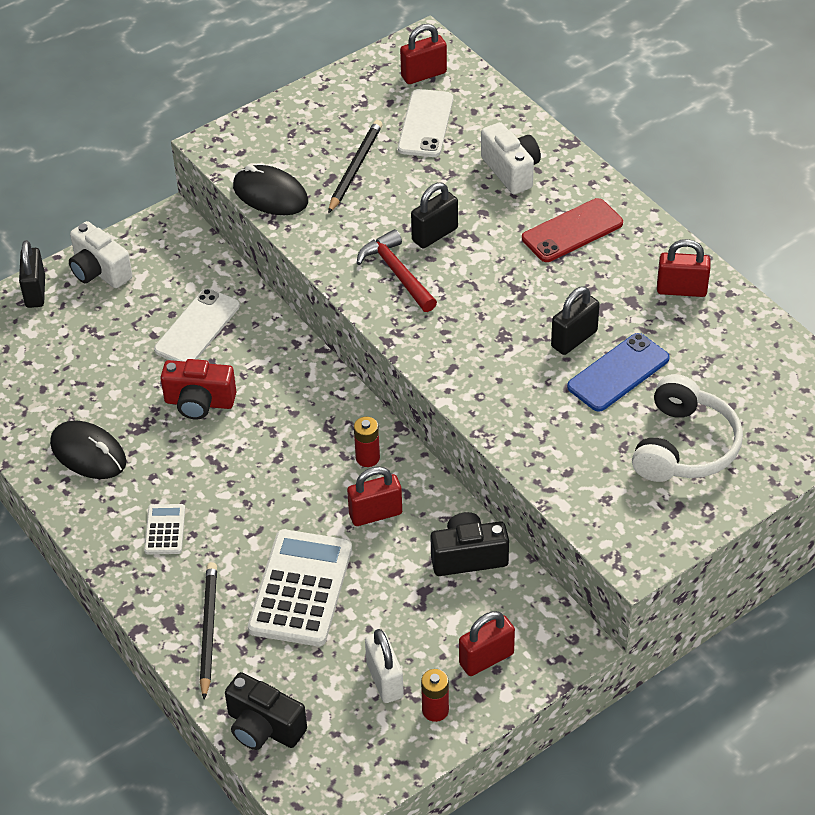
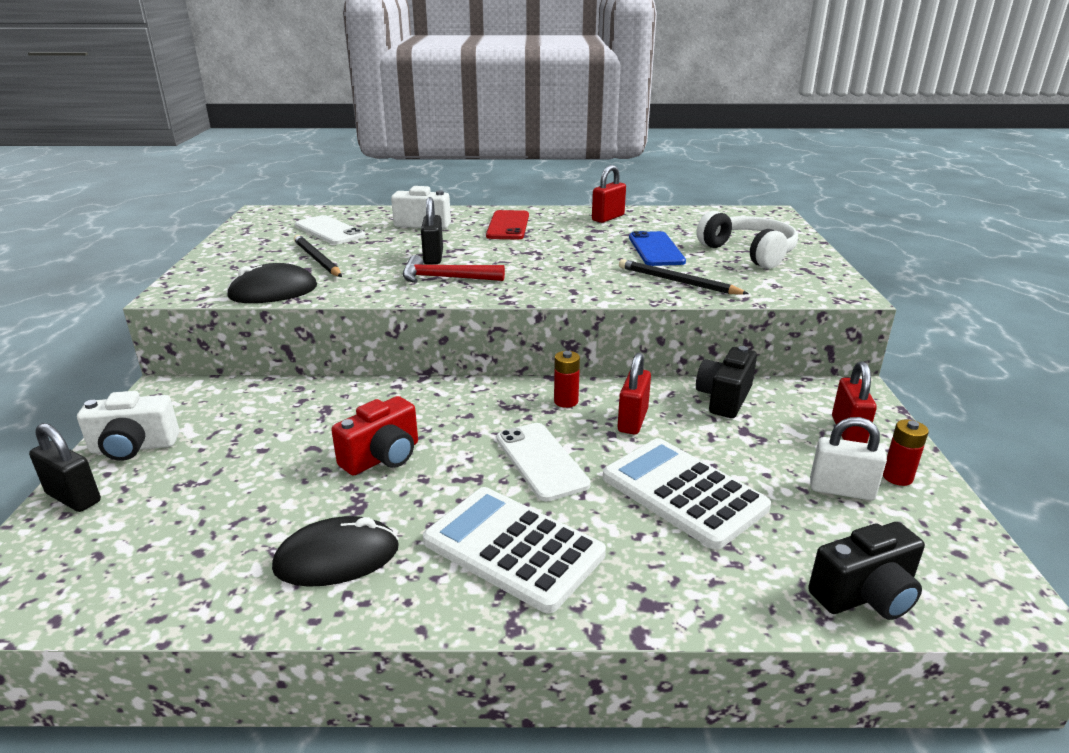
camera: 55 degrees left, 20 degrees down
(165, 530) = (513, 548): white calculator -> white calculator, size x2.07
(197, 328) = (298, 423): white phone -> white phone (541, 461)
(208, 630) = (687, 577): black pencil -> black pencil (677, 281)
(424, 74) = (287, 219): red padlock -> none
(574, 339) = (605, 251): black padlock -> none

